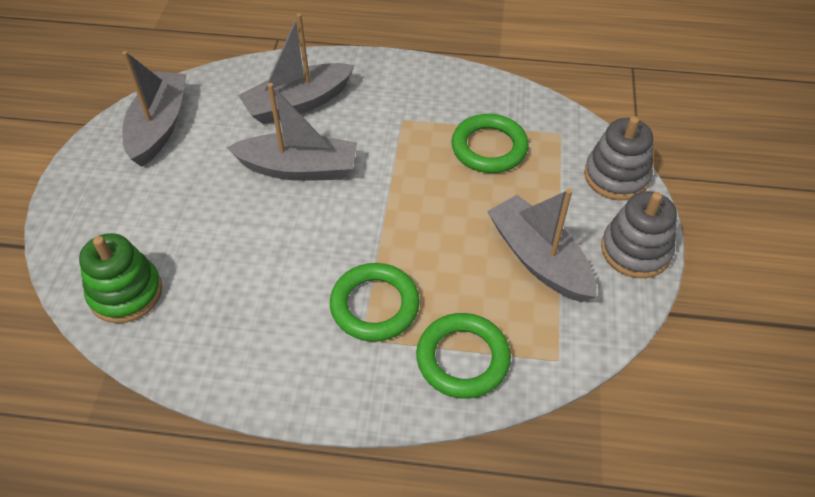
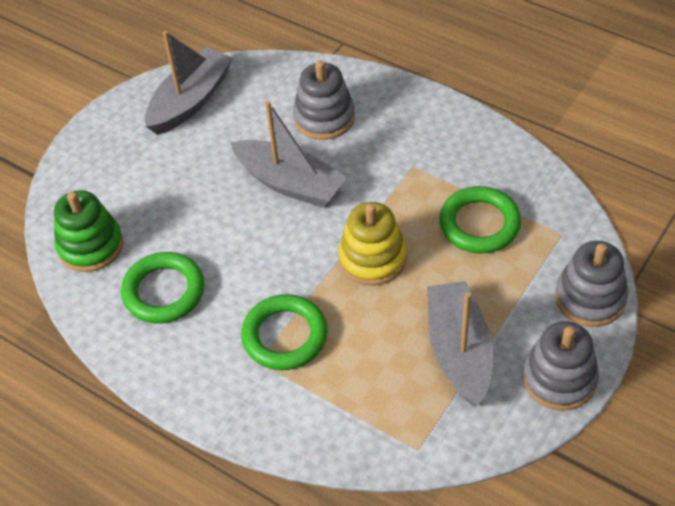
camera: 30 degrees right, 0 degrees up
(298, 103) = (324, 118): grey boat -> grey stacking toy
(414, 207) = (372, 258): none -> yellow stacking toy
(462, 359) = (333, 413): green ring -> green ring (164, 291)

